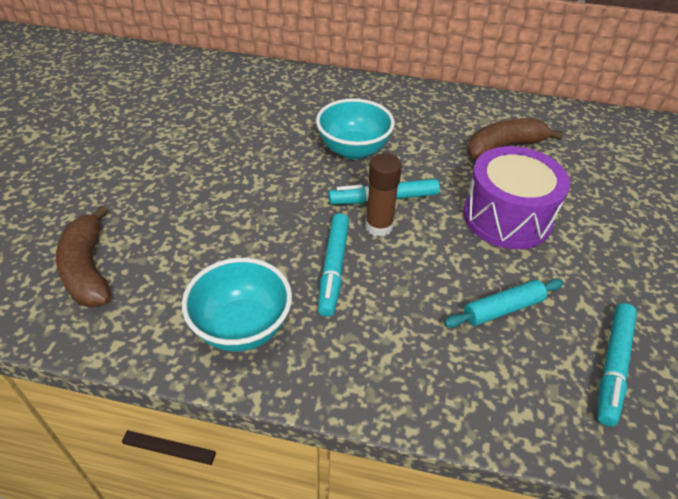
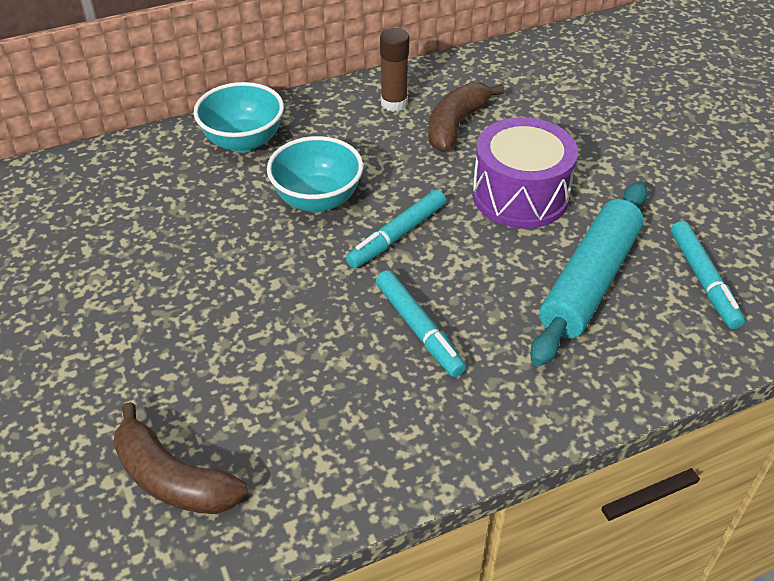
camera: 35 degrees left, 0 degrees up
(242, 327) = (393, 433): turquoise bowl -> turquoise bowl (243, 141)
(379, 226) = (419, 266): brown glue stick -> brown glue stick (394, 103)
(502, 309) = (589, 281): turquoise rolling pin -> turquoise rolling pin, size x1.95

